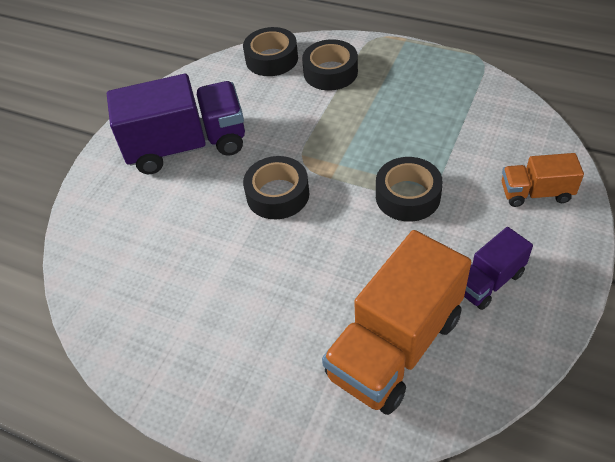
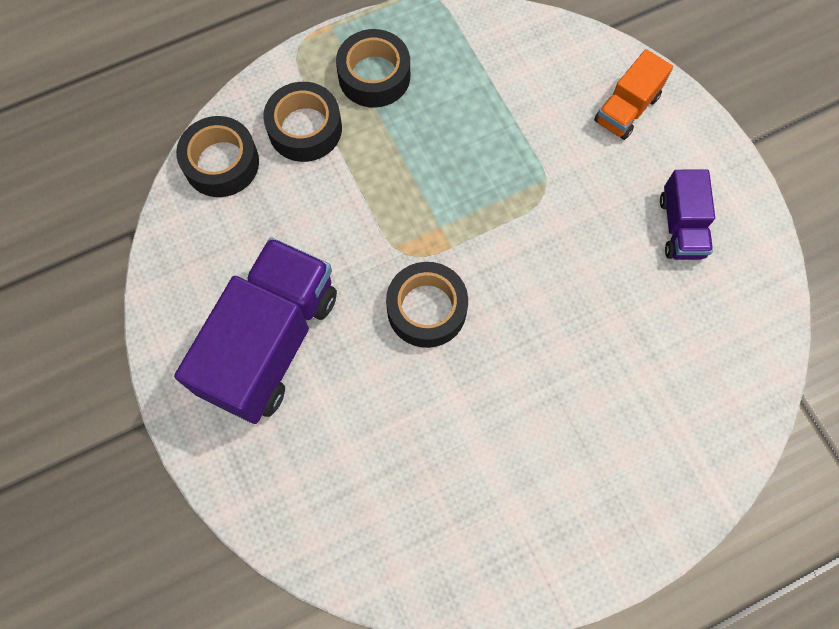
camera: 55 degrees left, 20 degrees up
(395, 346) = (681, 350): orange truck -> none
(407, 196) = (536, 205): black tape -> black tape (374, 76)

